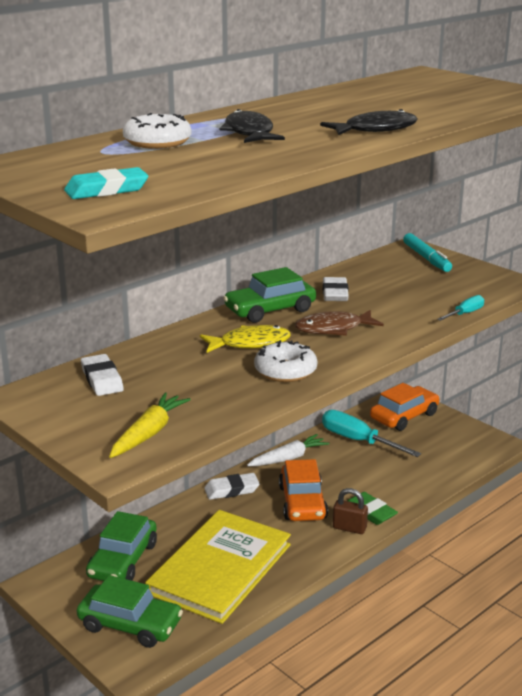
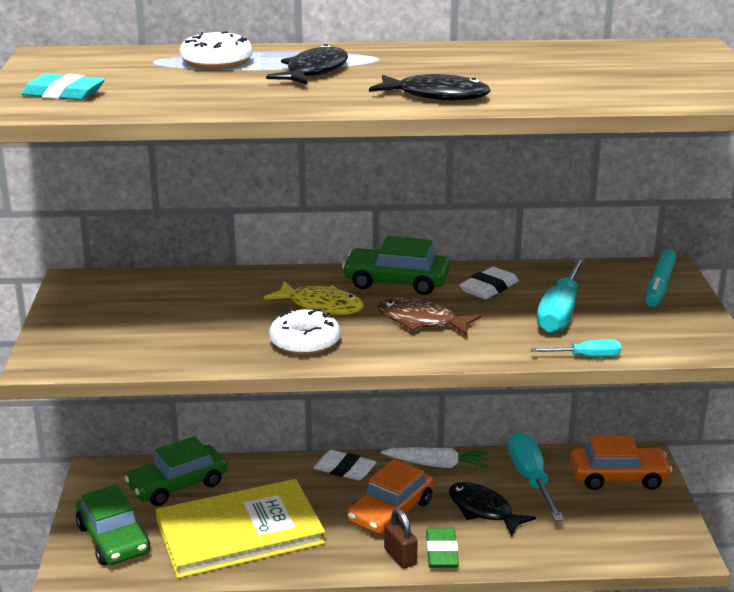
camera: 40 degrees right, 0 degrees up
(102, 379) = (153, 291): white eraser -> none
(149, 433) = (107, 348): yellow carrot -> none
(357, 473) = (483, 510): none -> black fish
(403, 293) = (560, 313): none -> turquoise screwdriver

